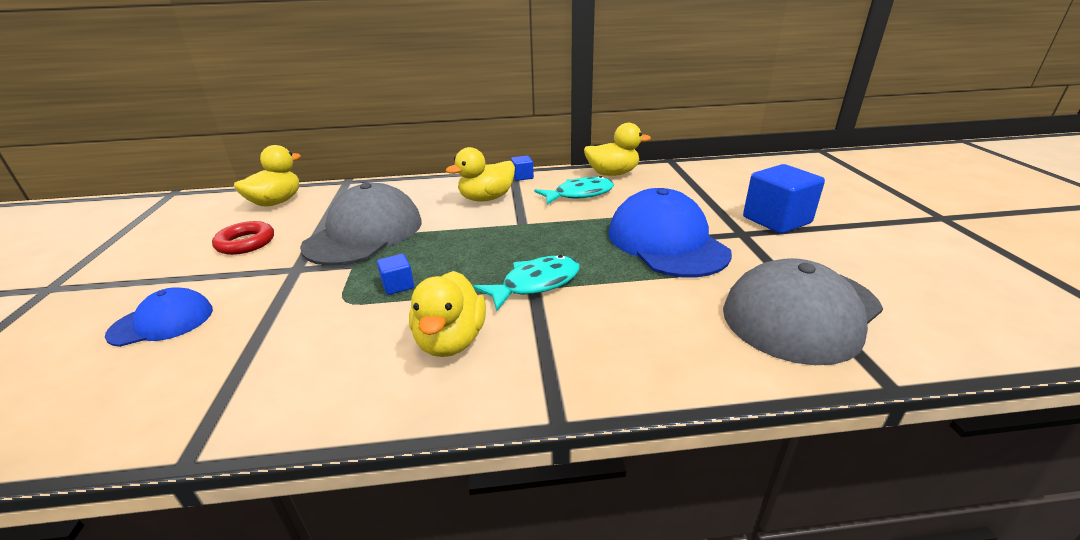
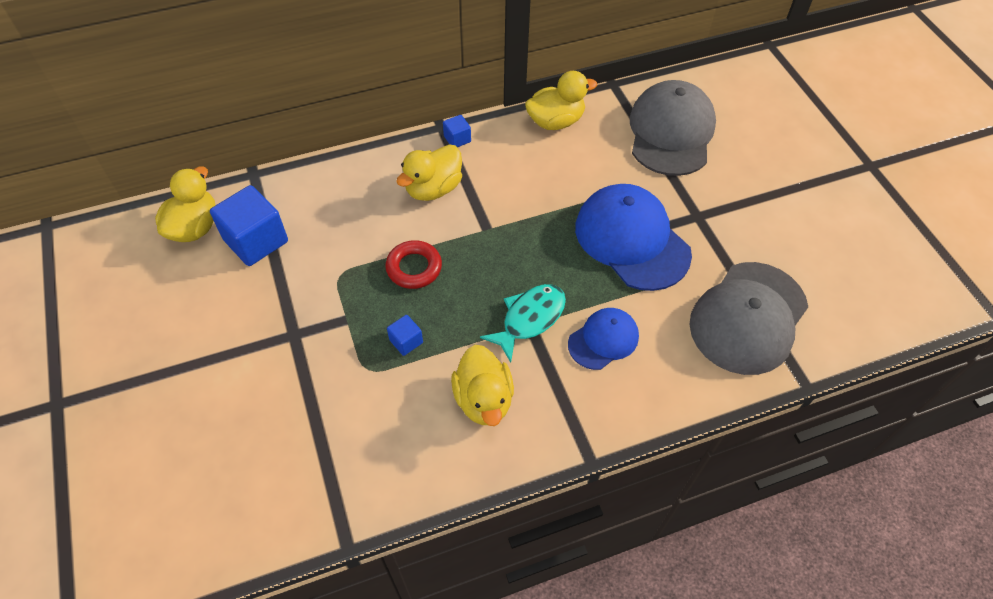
camera: 15 degrees left, 25 degrees up
(162, 322) = (215, 425): blue cap -> blue cap (603, 340)
(246, 243) = (212, 304): red ring -> red ring (414, 268)
(364, 233) = (331, 269): grey cap -> grey cap (671, 132)
(579, 194) = (530, 168): turquoise fish -> none
(776, 220) = (727, 190): blue cube -> blue cube (256, 241)

